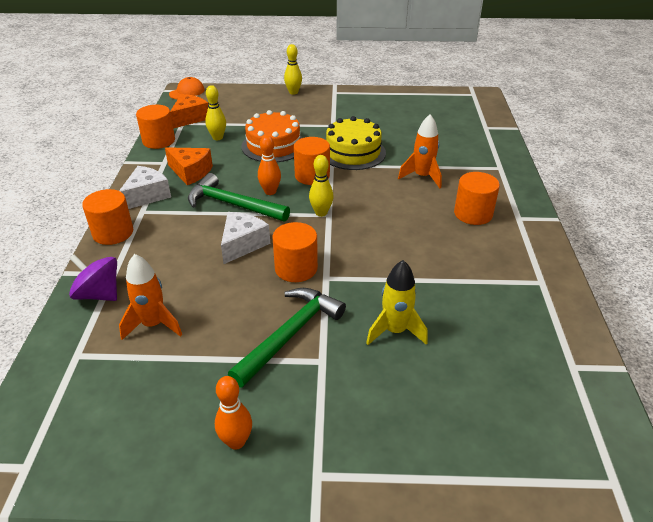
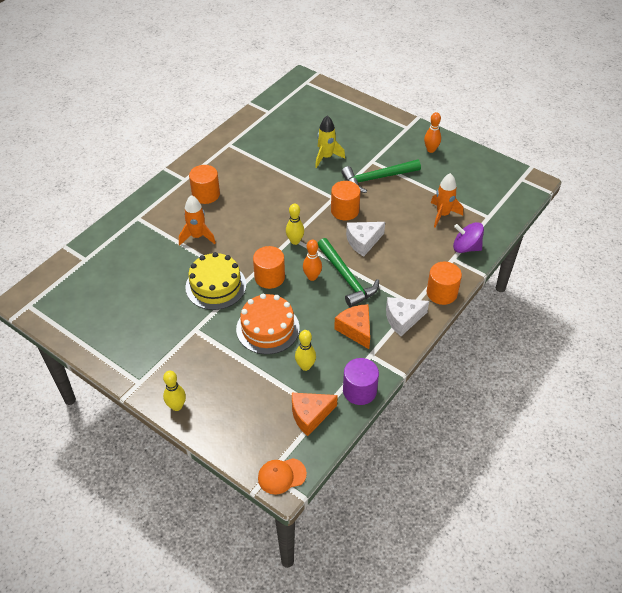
camera: 145 degrees left, 10 degrees up
(99, 294) = (466, 247): purple spinning top -> purple spinning top turned 135 degrees clockwise
(158, 141) = (359, 391): orange cylinder -> purple cylinder

